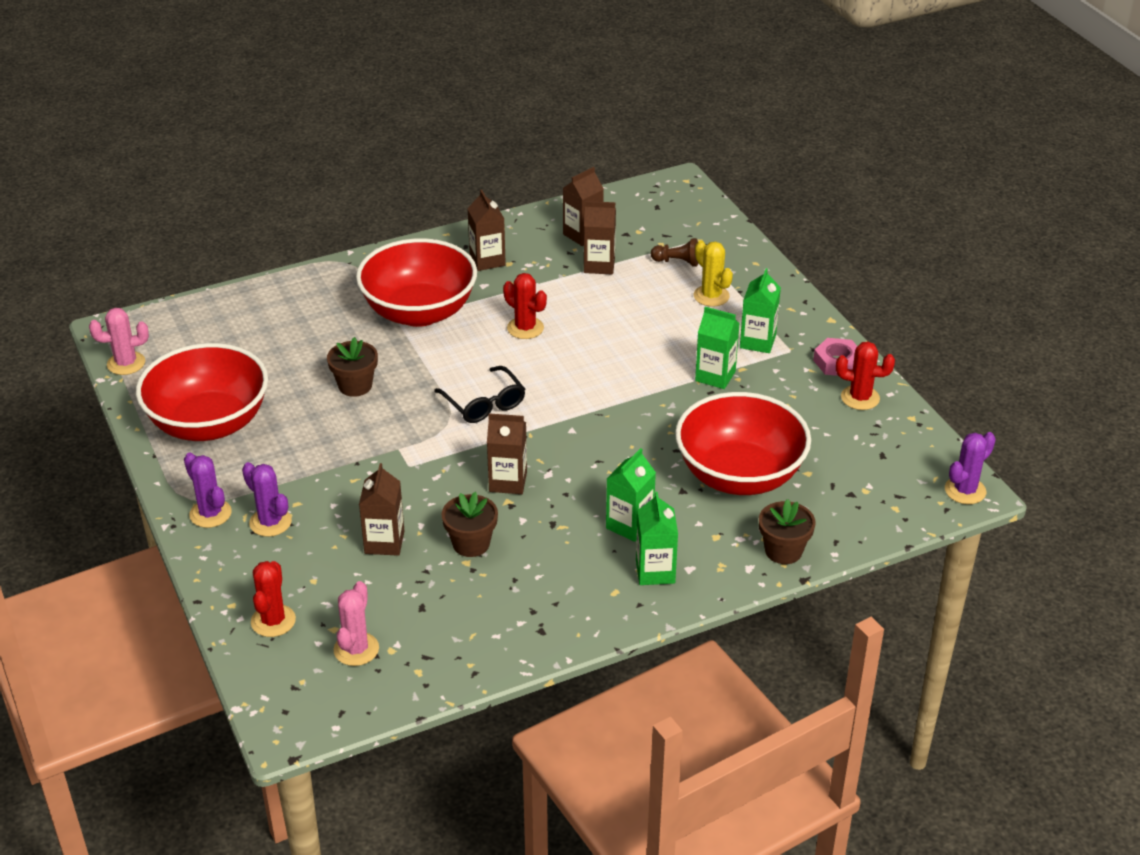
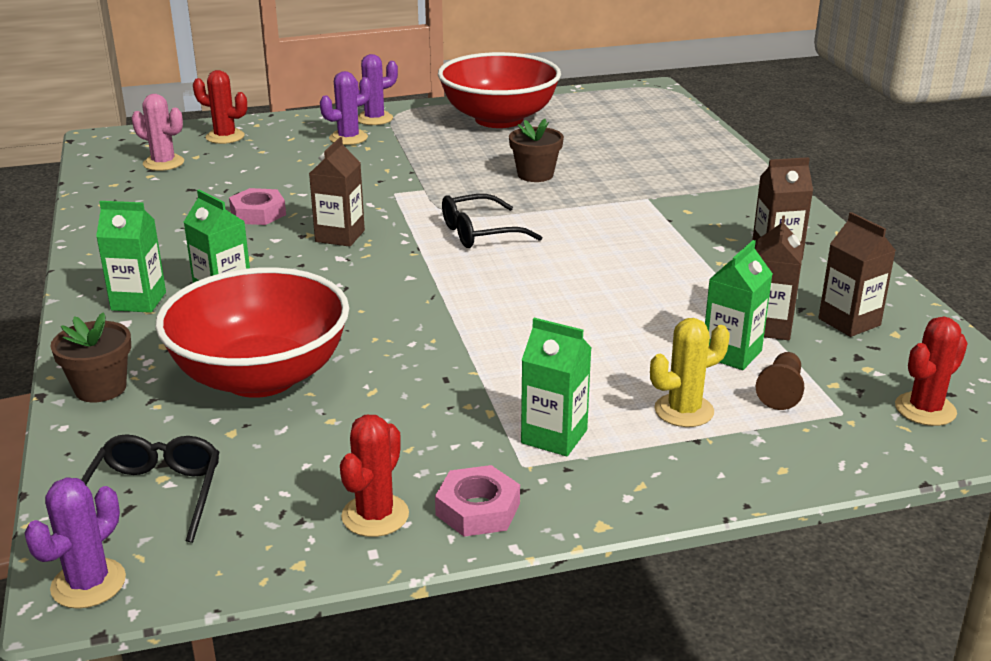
camera: 100 degrees right, 10 degrees down
(126, 363) = (599, 93): pink cactus -> none
(384, 542) = (289, 178): brown carton -> none
(419, 312) = (665, 209): red bowl -> none
(471, 544) = (258, 213): brown flower pot -> pink nut
(525, 328) = (622, 265): red cactus -> red cactus (925, 409)
(715, 376) = (480, 387): green carton -> green carton (731, 353)
(883, 488) = (154, 496): none -> black glasses
(965, 490) = (88, 584): purple cactus -> purple cactus turned 60 degrees clockwise

